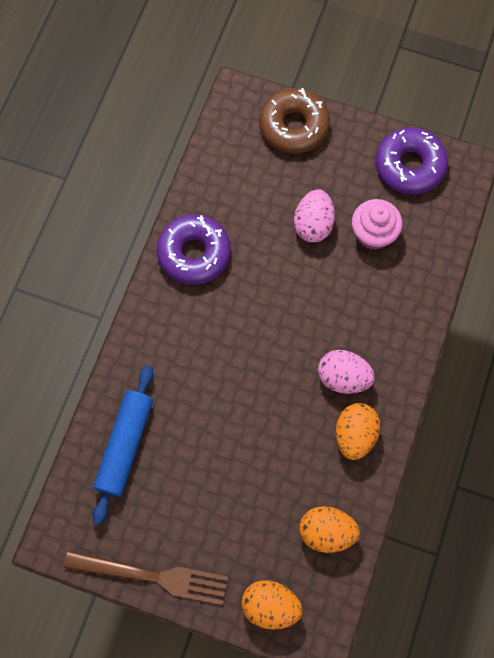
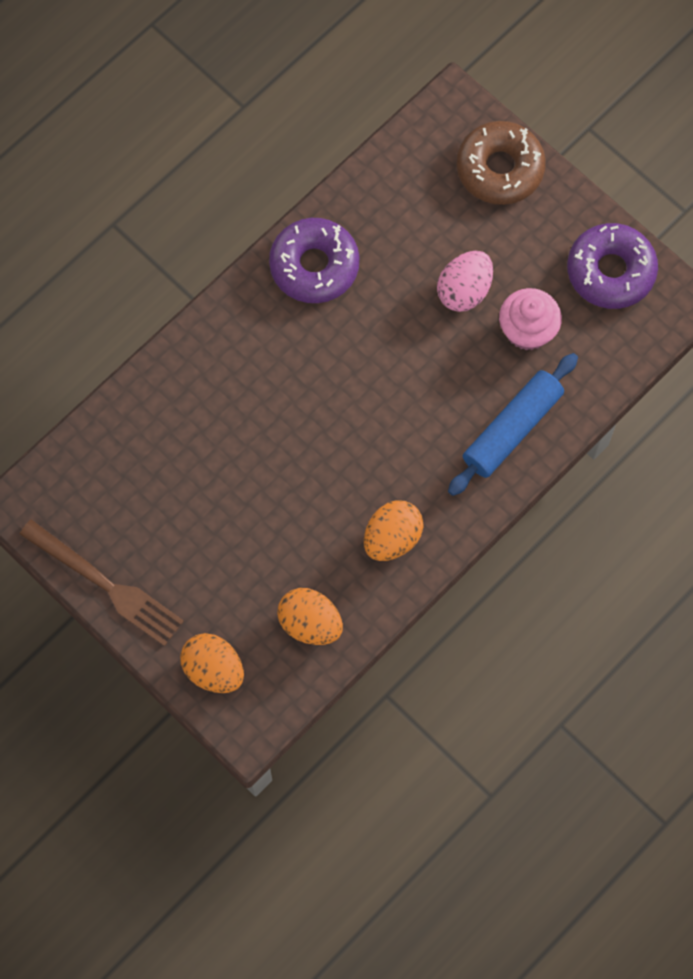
camera: 25 degrees right, 0 degrees up
(125, 445) = (140, 439): blue rolling pin -> blue rolling pin (512, 429)
(343, 377) = (411, 472): pink egg -> none

